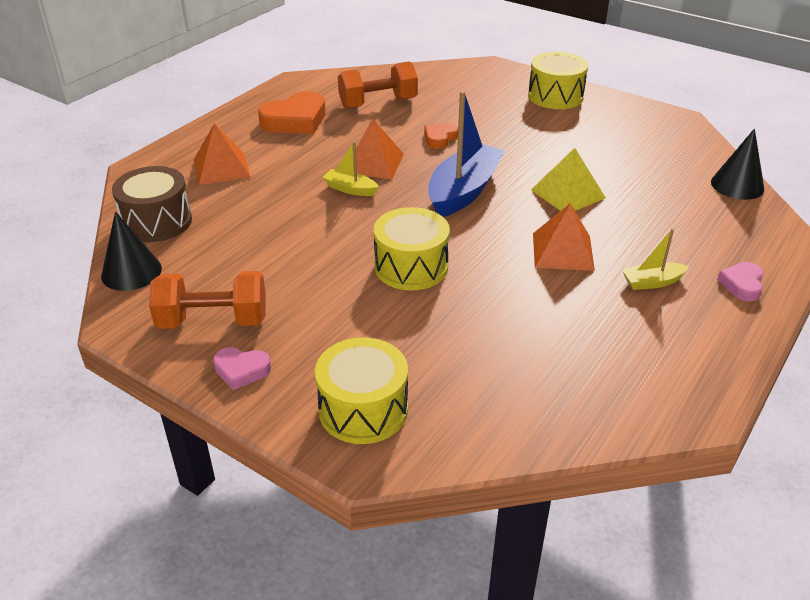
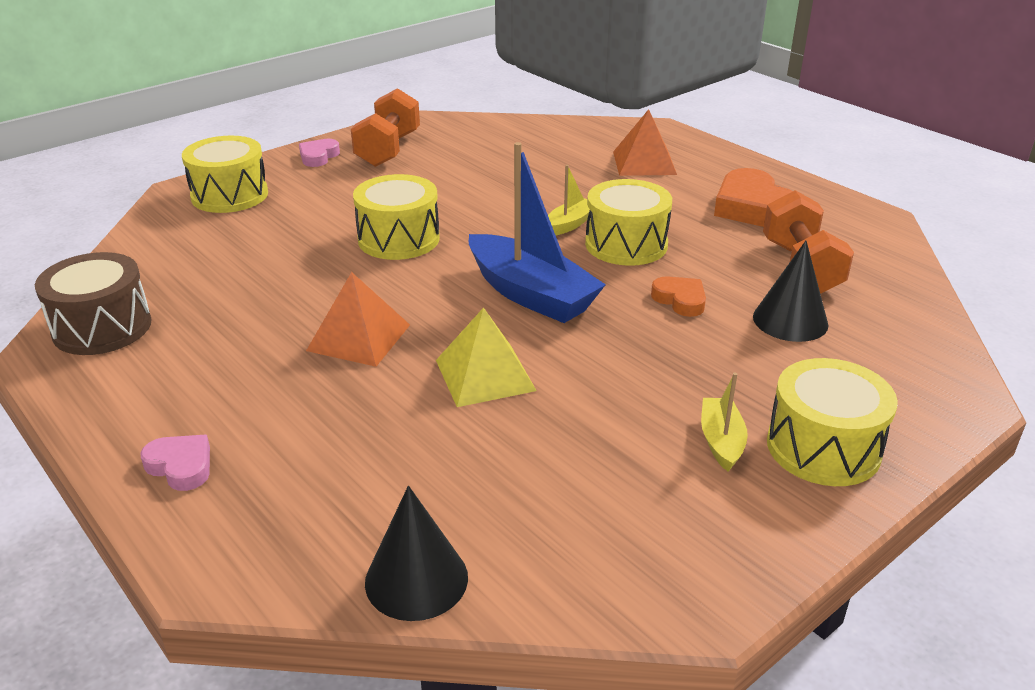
camera: 105 degrees right, 5 degrees down
(131, 272) = (479, 124): black cone -> black cone (790, 320)
(157, 222) = (552, 133): brown drum -> brown drum (102, 327)
(373, 163) = (626, 244): orange pyramid -> yellow drum
(652, 282) = (250, 388): yellow boat -> yellow boat (721, 441)

